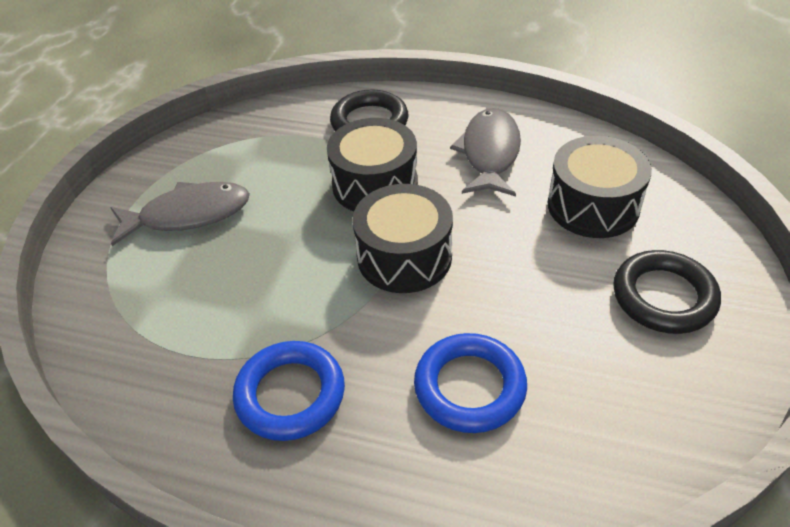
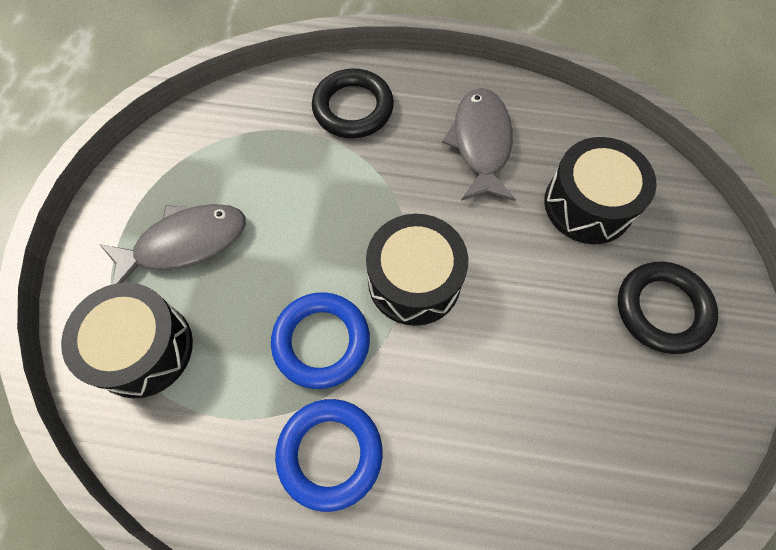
camera: 10 degrees left, 20 degrees up
(375, 184) = (371, 191): black drum -> black drum (143, 349)
(469, 387) = (496, 428): blue ring -> blue ring (321, 342)

